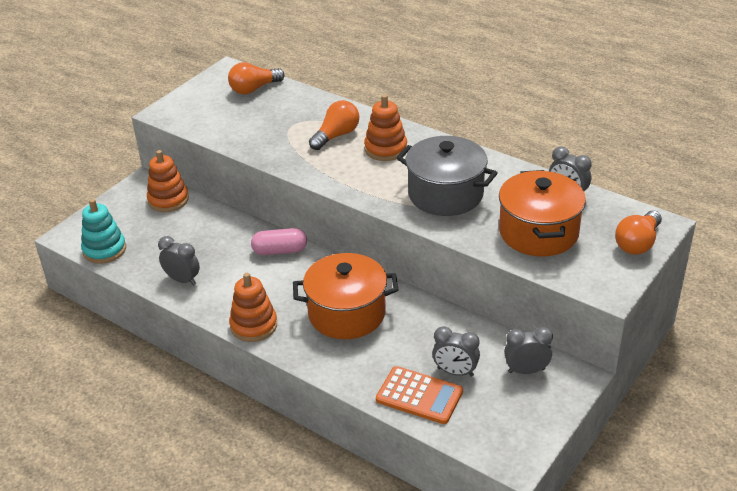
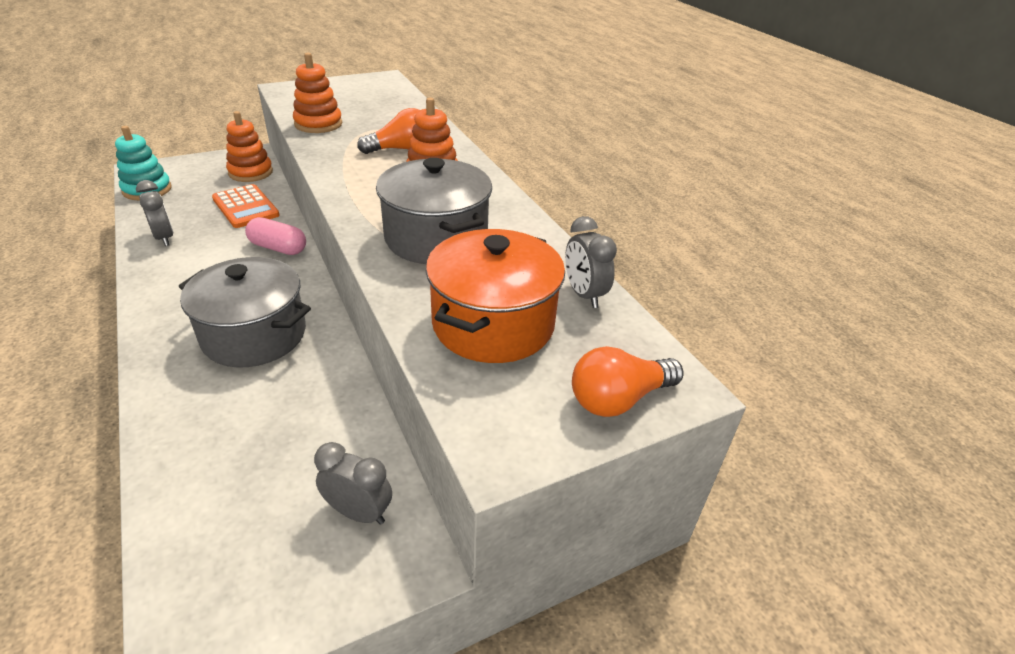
camera: 25 degrees right, 0 degrees up
(254, 89) = (383, 95): orange light bulb -> none
(254, 325) = (157, 306): orange stacking toy -> orange stacking toy (318, 124)
(347, 313) = (254, 335): orange pot -> grey pot
(419, 396) = (198, 474): orange calculator -> orange calculator (246, 207)
(455, 372) = (275, 465): grey clock -> none

